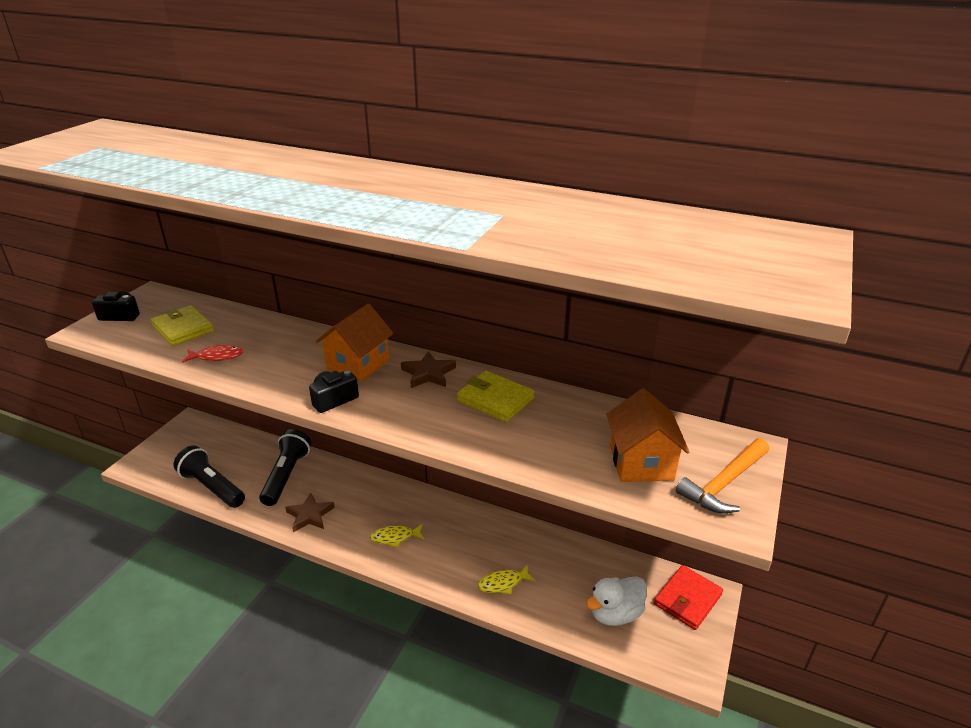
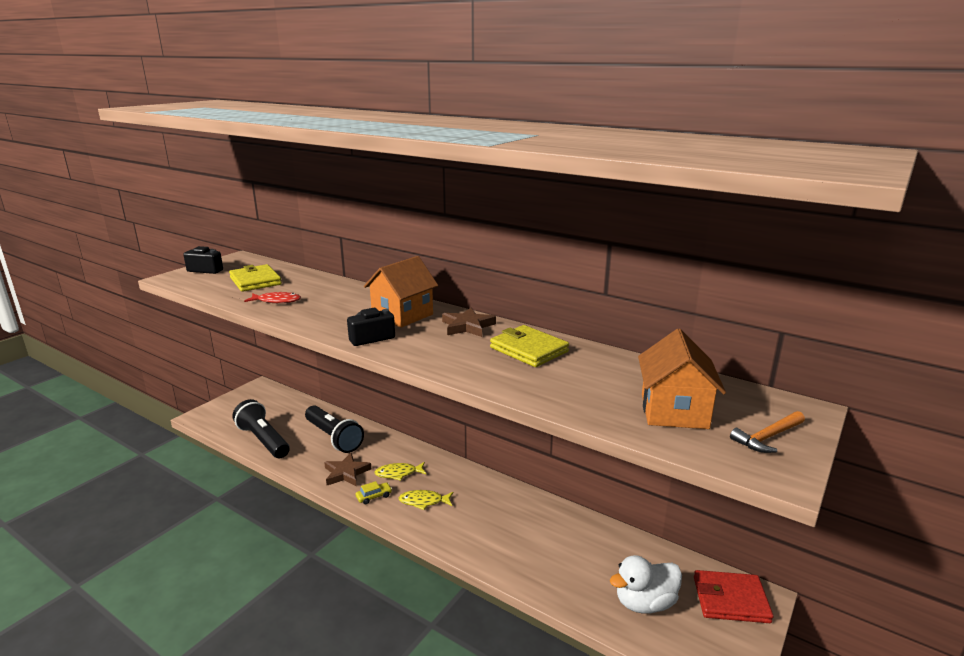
camera: 10 degrees right, 10 degrees down
(286, 475) = (333, 438): black flashlight -> black flashlight turned 120 degrees clockwise
(344, 538) = (374, 496): none -> yellow car
(503, 583) = (526, 557): yellow fish -> yellow fish (398, 473)
(687, 599) = (730, 600): red wallet -> red wallet turned 45 degrees clockwise
(724, 483) = (768, 437): orange hammer -> orange hammer, size x0.65

